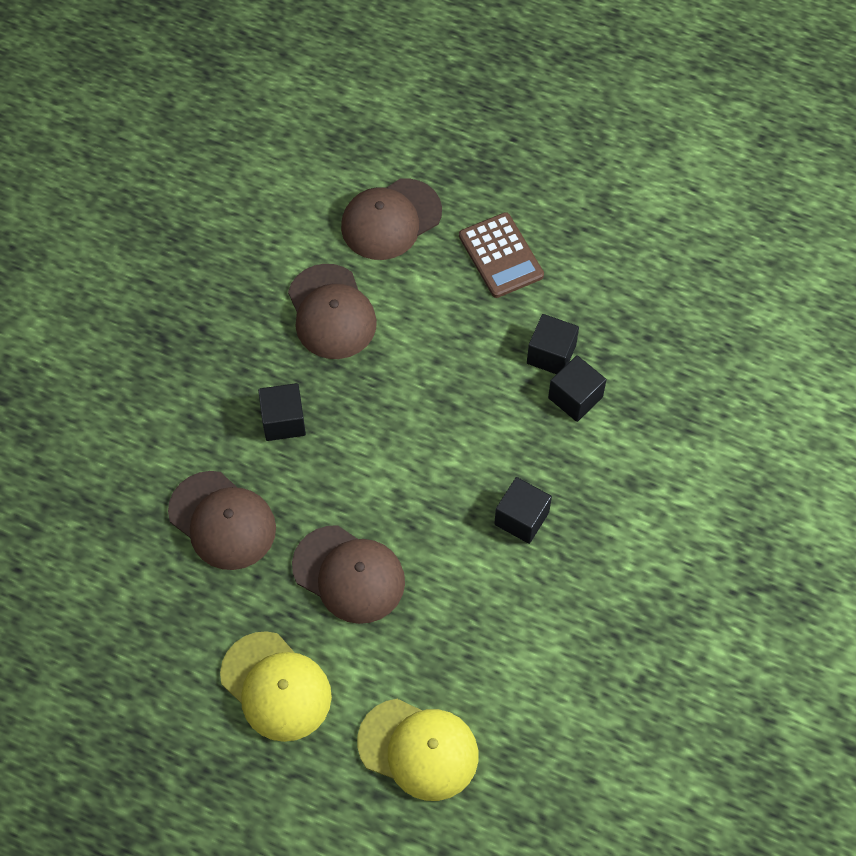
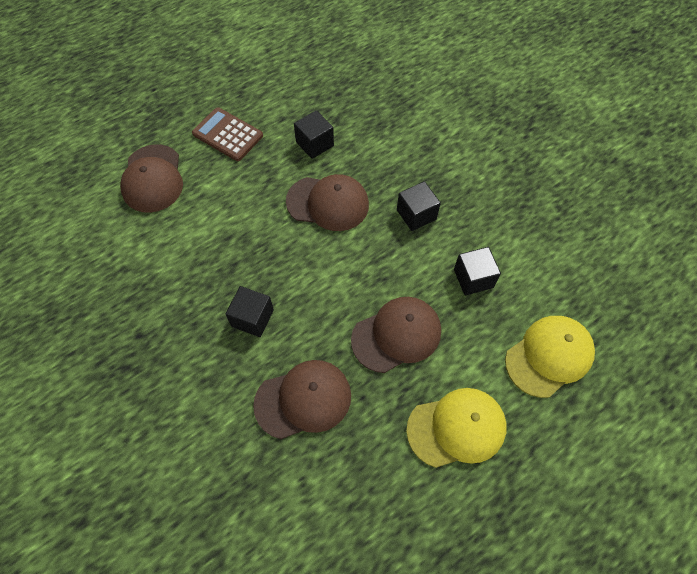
camera: 60 degrees left, 0 degrees up
(331, 312) = (192, 246): brown cap -> brown cap (328, 203)
(501, 256) = (227, 135): brown calculator -> brown calculator turned 150 degrees counterclockwise
(575, 397) = (352, 147): black cube -> black cube (473, 278)

